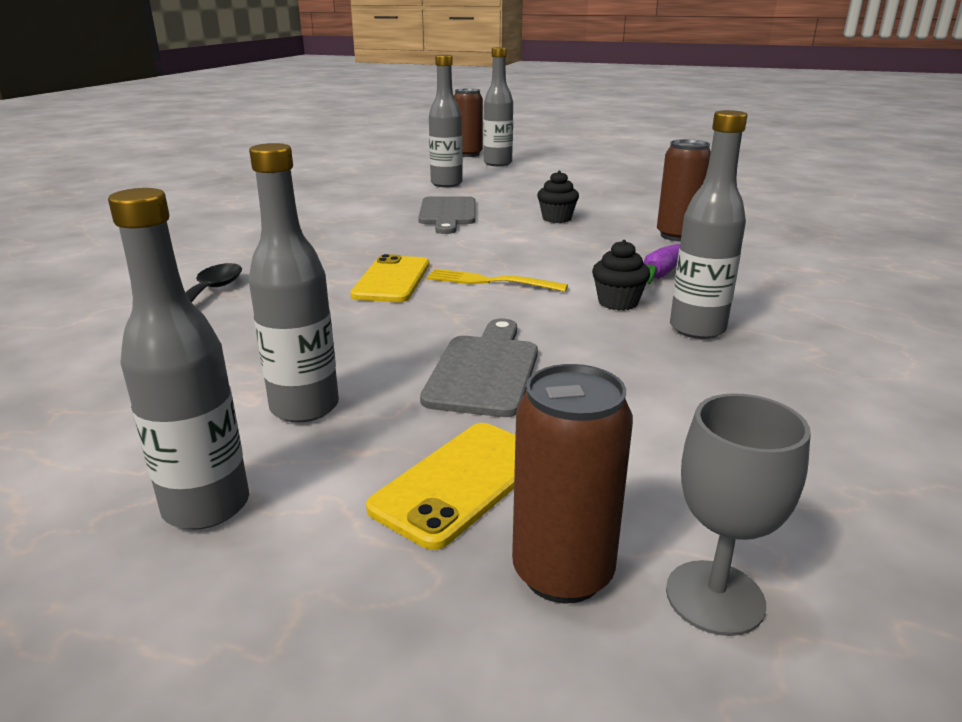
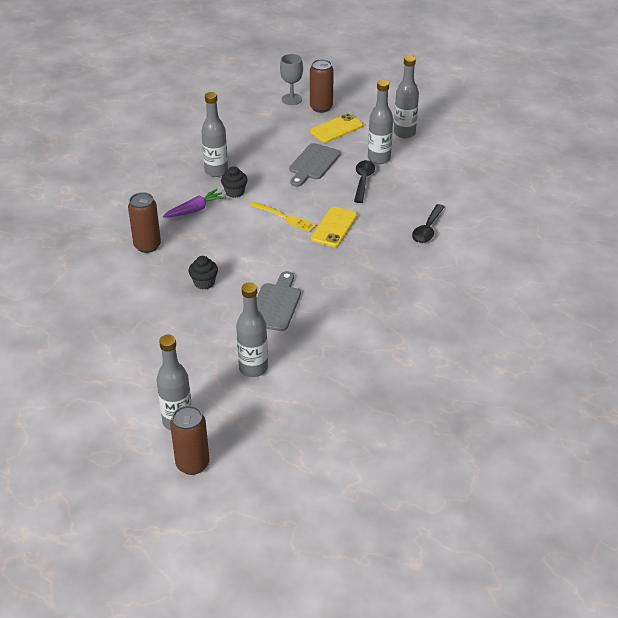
camera: 165 degrees left, 15 degrees up
(345, 353) = (363, 181): none -> black spoon

